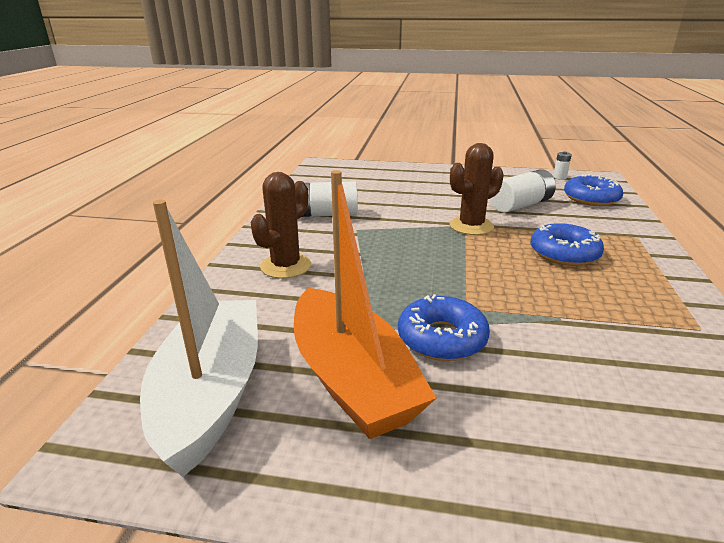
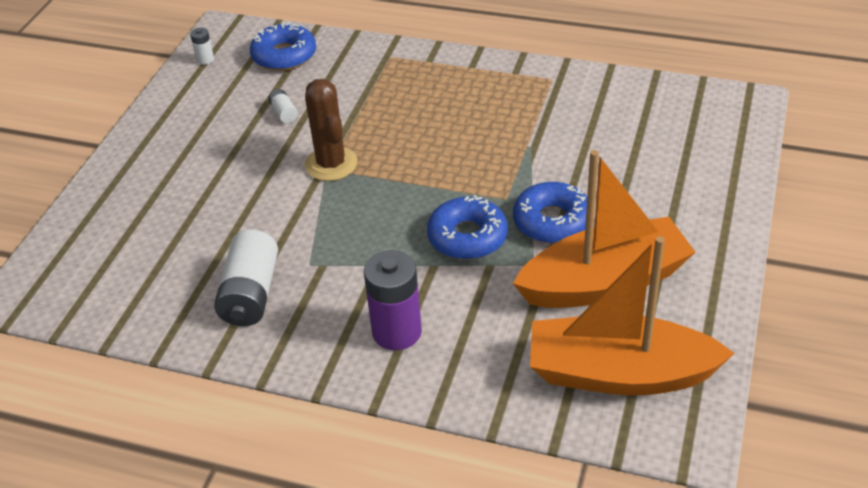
camera: 80 degrees left, 15 degrees up
(211, 393) = (619, 373): white boat -> orange boat
(286, 266) = (397, 332): brown cactus -> purple battery
(520, 205) = (284, 113): white battery -> white battery, size x0.47
(564, 253) = (415, 113): blue donut -> blue donut (467, 237)

